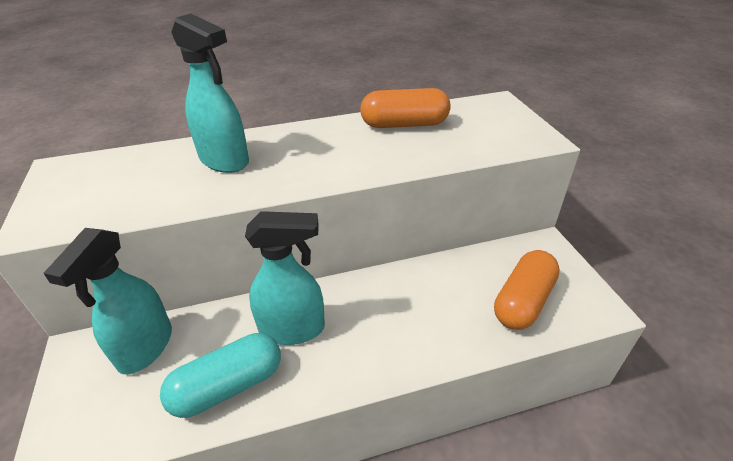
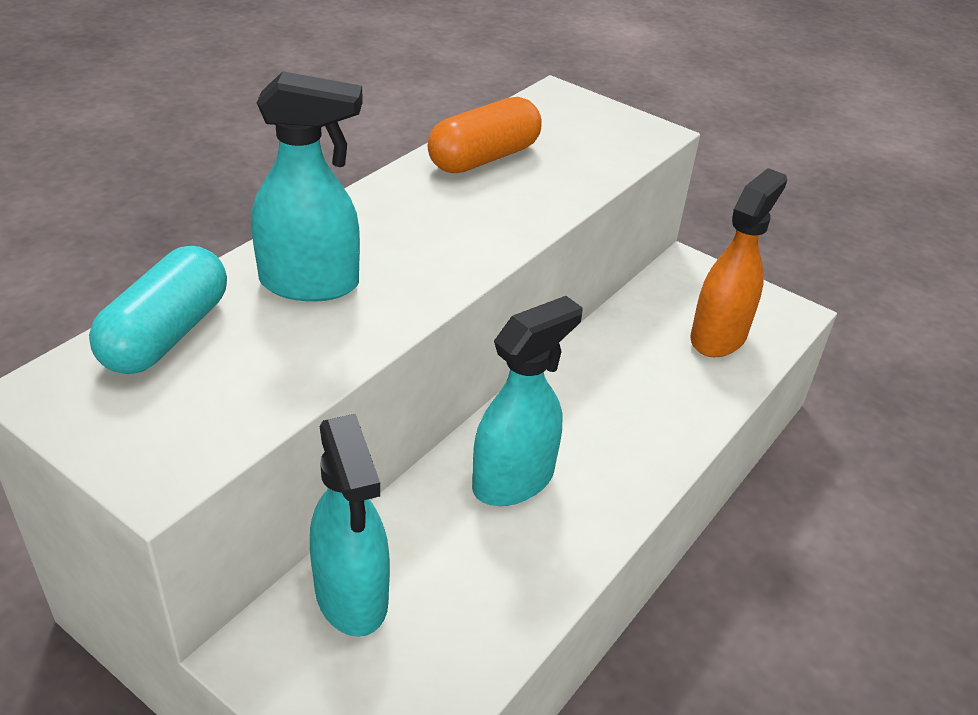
camera: 40 degrees left, 0 degrees up
(228, 386) = (510, 576): turquoise capsule -> turquoise capsule (167, 334)
(523, 301) = (718, 336): orange capsule -> orange spray bottle

